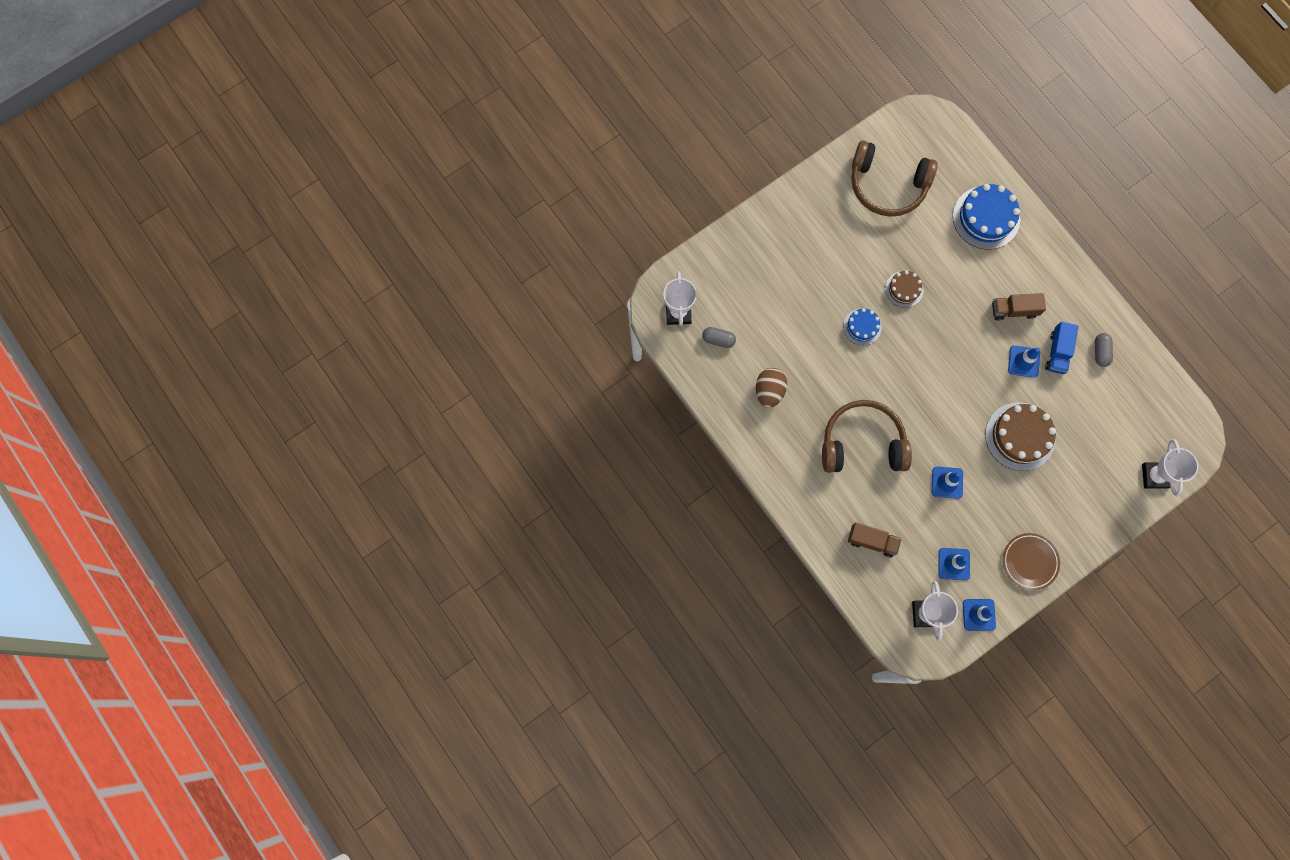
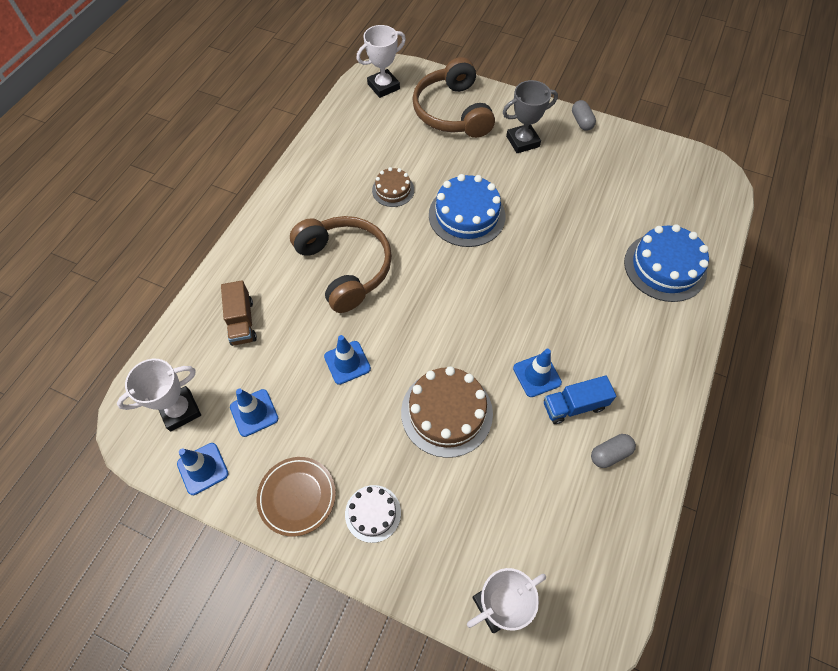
camera: 60 degrees right, 15 degrees down
(718, 339) = (377, 121): grey capsule -> grey capsule (581, 121)
(769, 391) = (352, 174): brown egg -> none
(810, 238) = (522, 141): none -> grey trophy
(862, 327) = (466, 215): blue cake -> blue cake, size x1.77
(887, 185) = (623, 174): brown headphones -> brown headphones (452, 112)
(904, 289) = (531, 232): brown cake -> brown cake (393, 190)
(1014, 310) = (587, 338): brown truck -> none
(1064, 520) = (373, 513): none -> white cake

